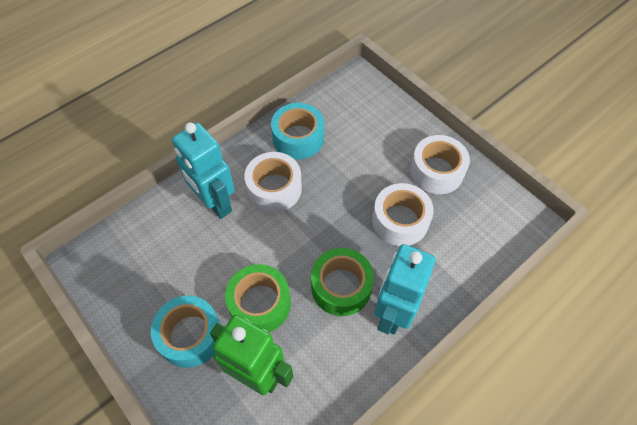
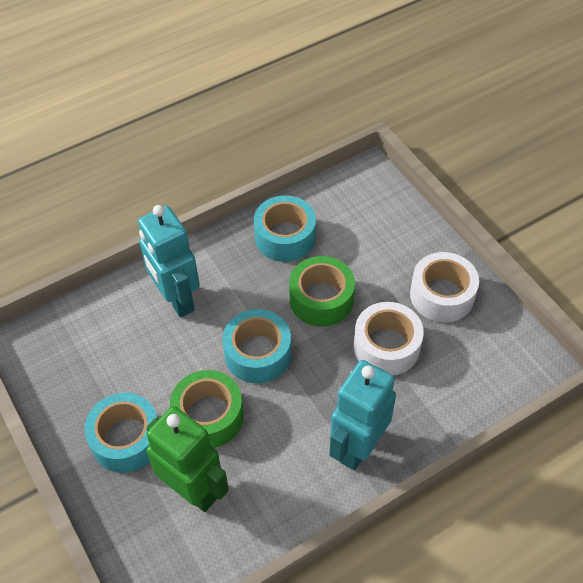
camera: 10 degrees right, 5 degrees down
(274, 188) = (247, 291): white tape -> none
(293, 242) = (258, 354): none -> turquoise tape
(341, 287) = (303, 410): green tape -> green tape (321, 299)

